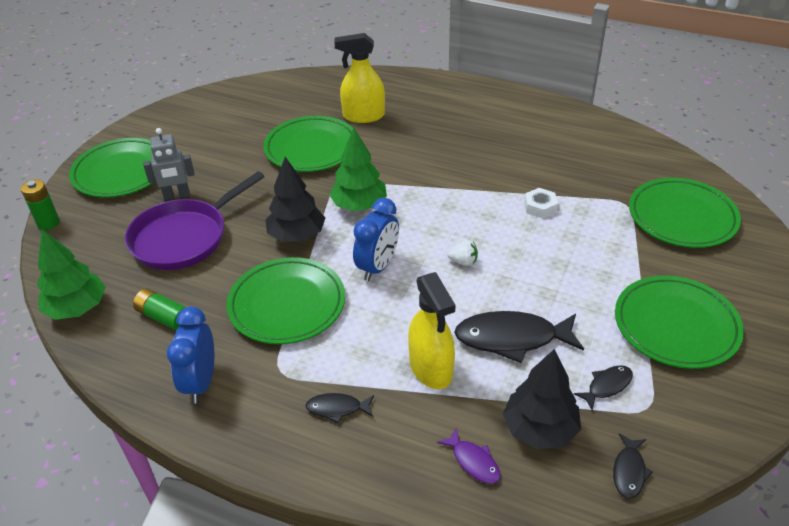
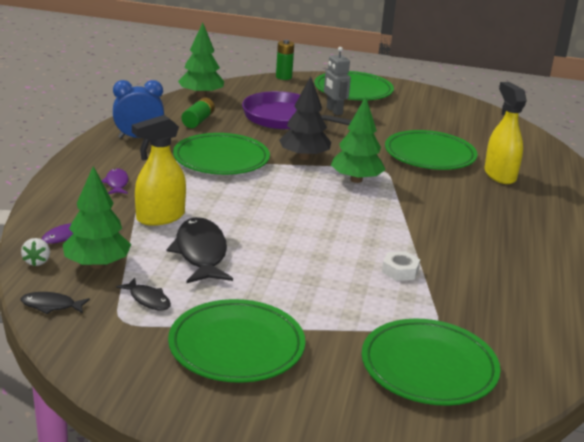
camera: 75 degrees right, 15 degrees down
(337, 408) = (117, 183): black fish -> purple fish
(378, 267) = (276, 191): blue clock -> none
(463, 262) = (296, 229): white strawberry -> white strawberry (37, 261)
(540, 429) = (97, 264): black tree -> green tree

